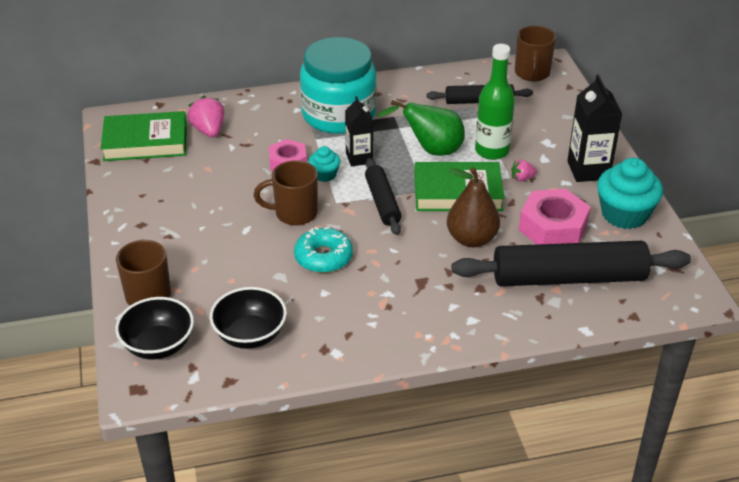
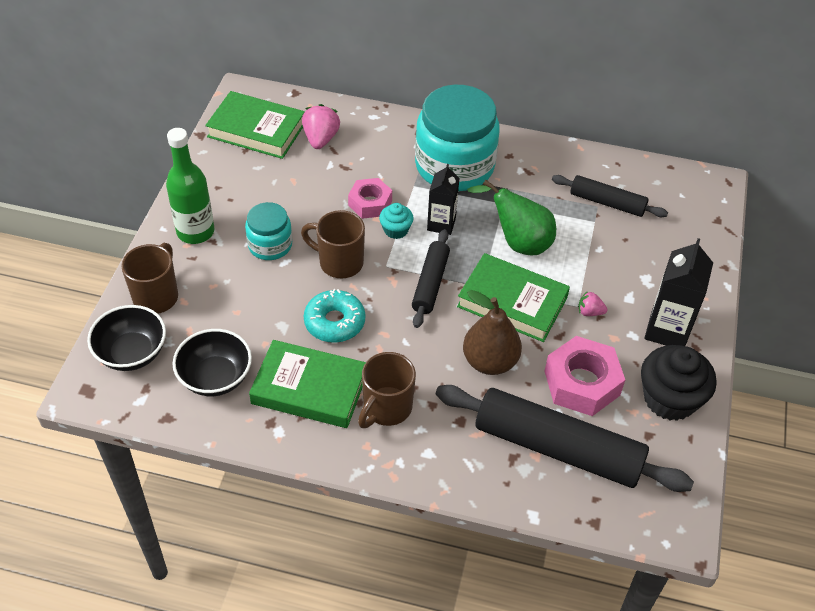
camera: 25 degrees right, 10 degrees up
(223, 221) = (270, 245): none -> turquoise jar
(339, 312) = (309, 388): none -> green book
(492, 151) = (580, 267): green bottle -> green bottle (195, 232)
(532, 74) = (687, 189): brown mug -> brown mug (386, 408)
(624, 214) = (669, 399): turquoise cupcake -> black cupcake

